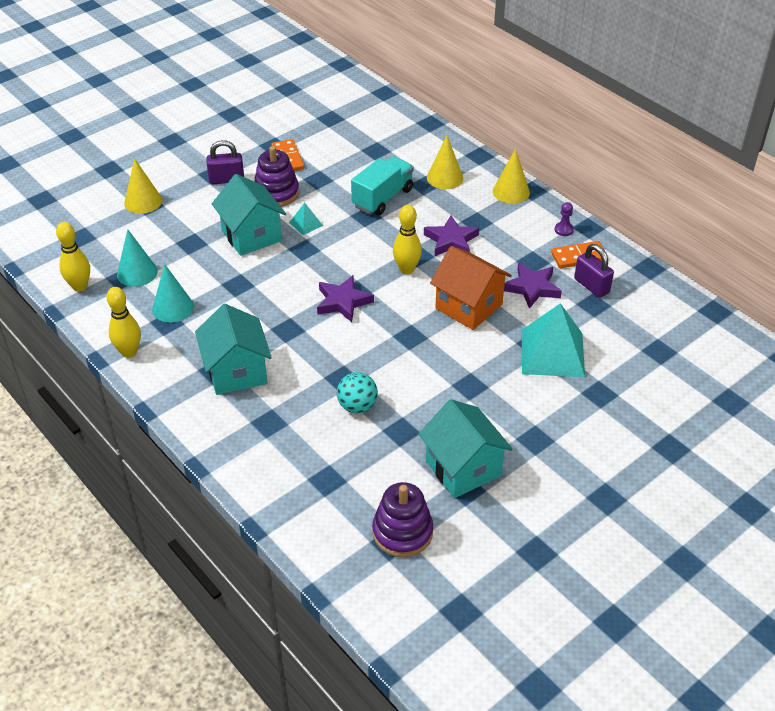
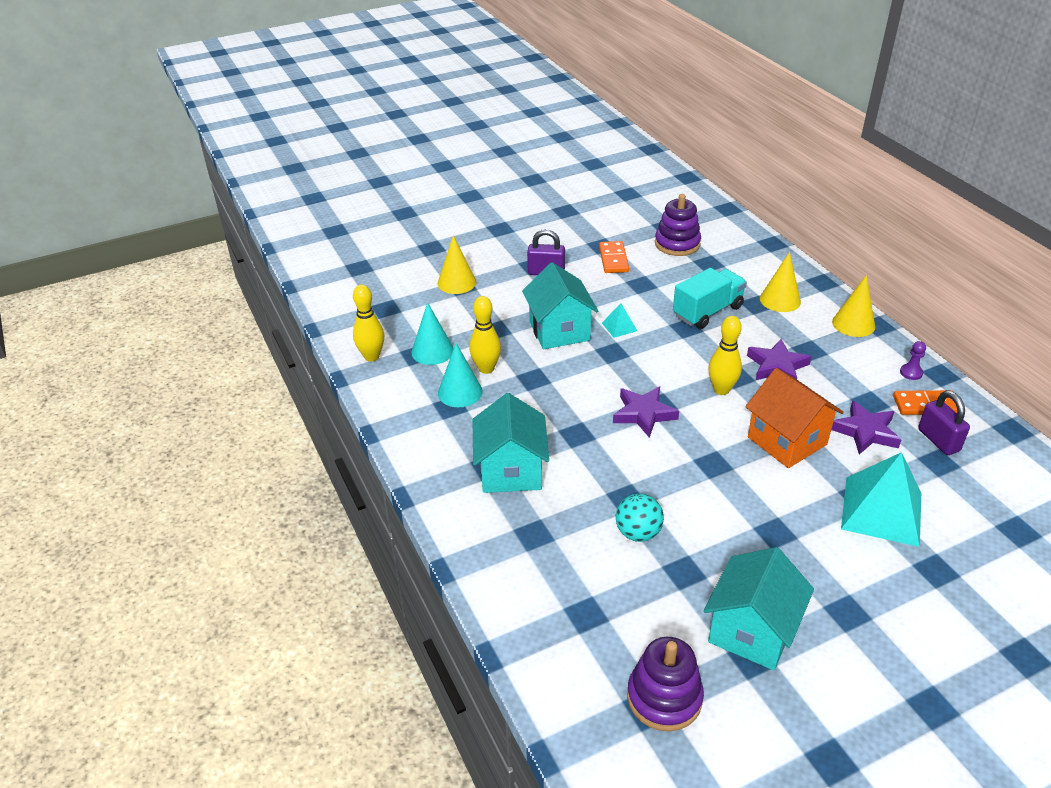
camera: 15 degrees right, 5 degrees down
(129, 352) = (403, 431): yellow bowling pin -> yellow bowling pin (486, 368)
(276, 193) = (594, 292): purple stacking toy -> purple stacking toy (677, 244)
(463, 468) = (752, 631): turquoise house -> turquoise house turned 45 degrees clockwise

